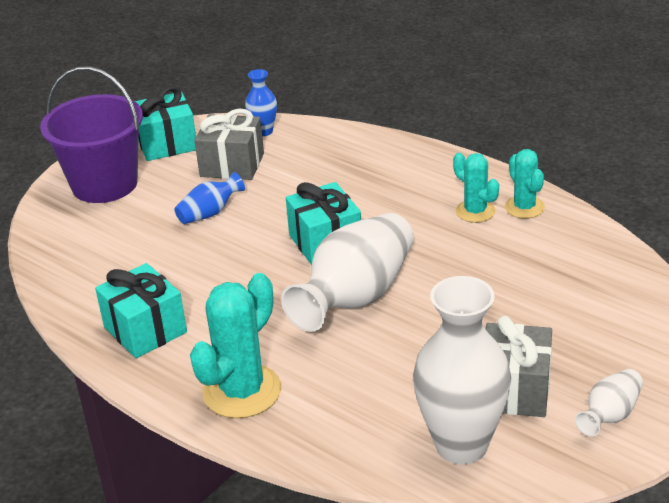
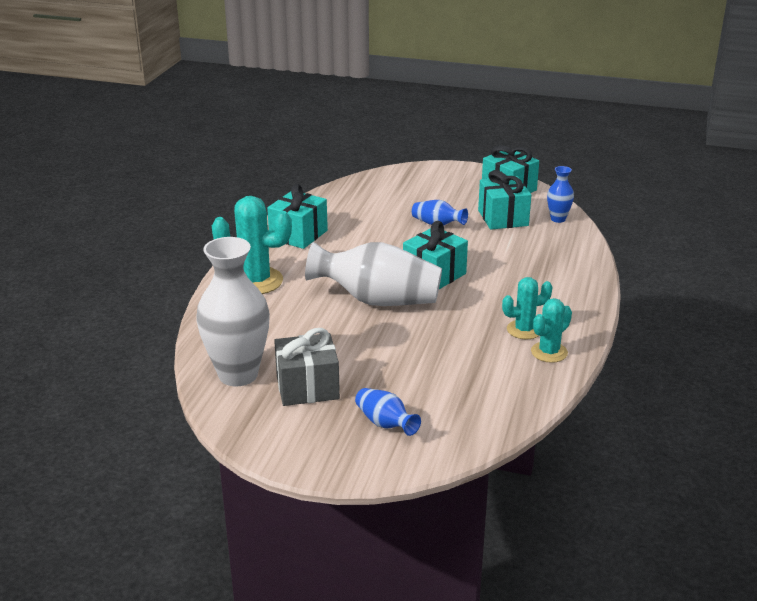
camera: 65 degrees right, 5 degrees down
(104, 184) = (442, 182): purple bucket -> none
(232, 165) = (503, 218): grey gift -> turquoise gift
(475, 211) = (524, 330): turquoise cactus -> turquoise cactus turned 45 degrees clockwise
(608, 345) = (385, 423): none -> blue vase
(610, 415) = (299, 436): white vase -> none

